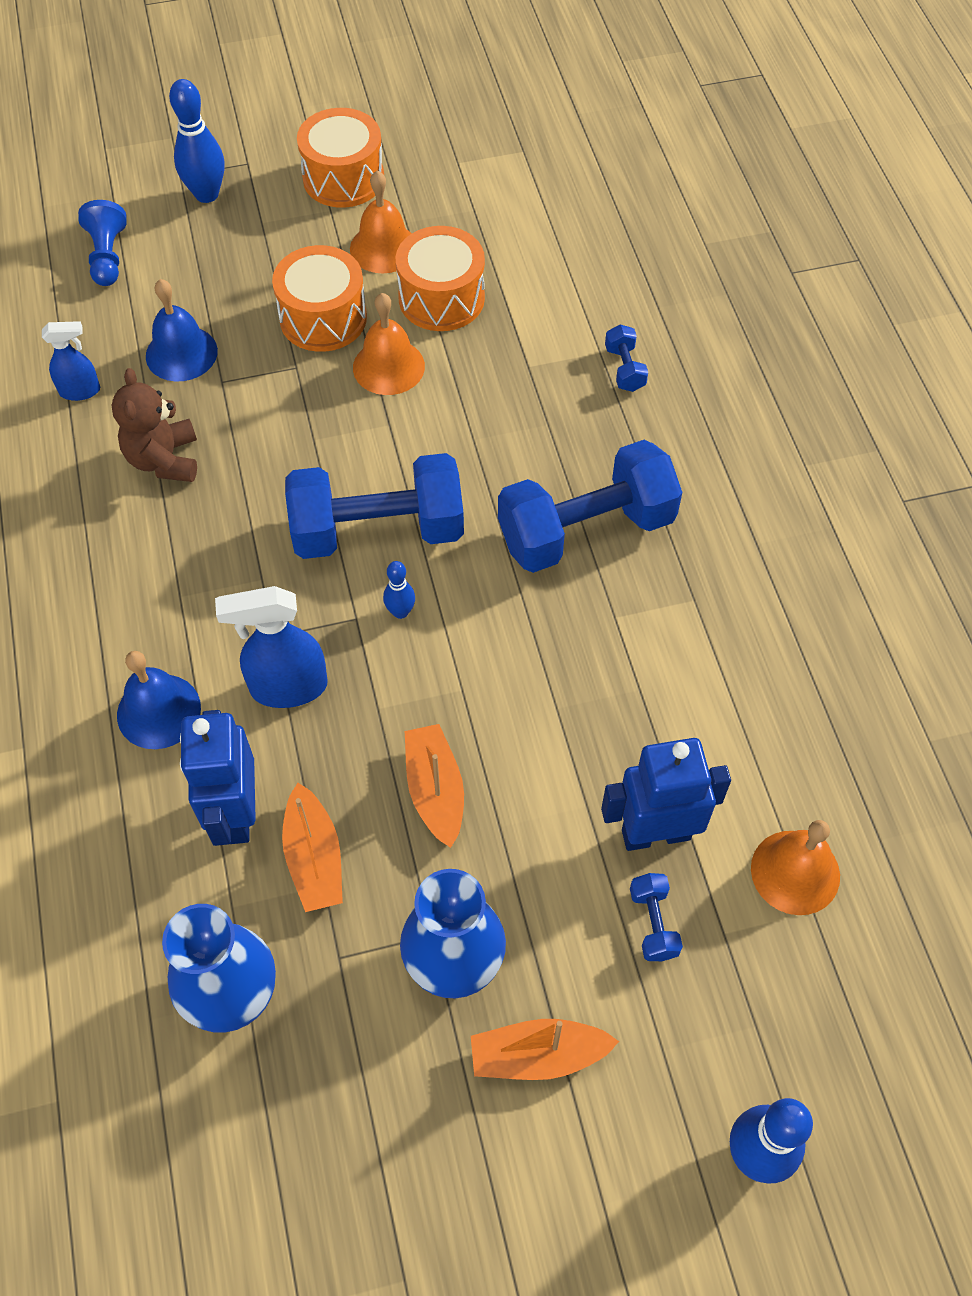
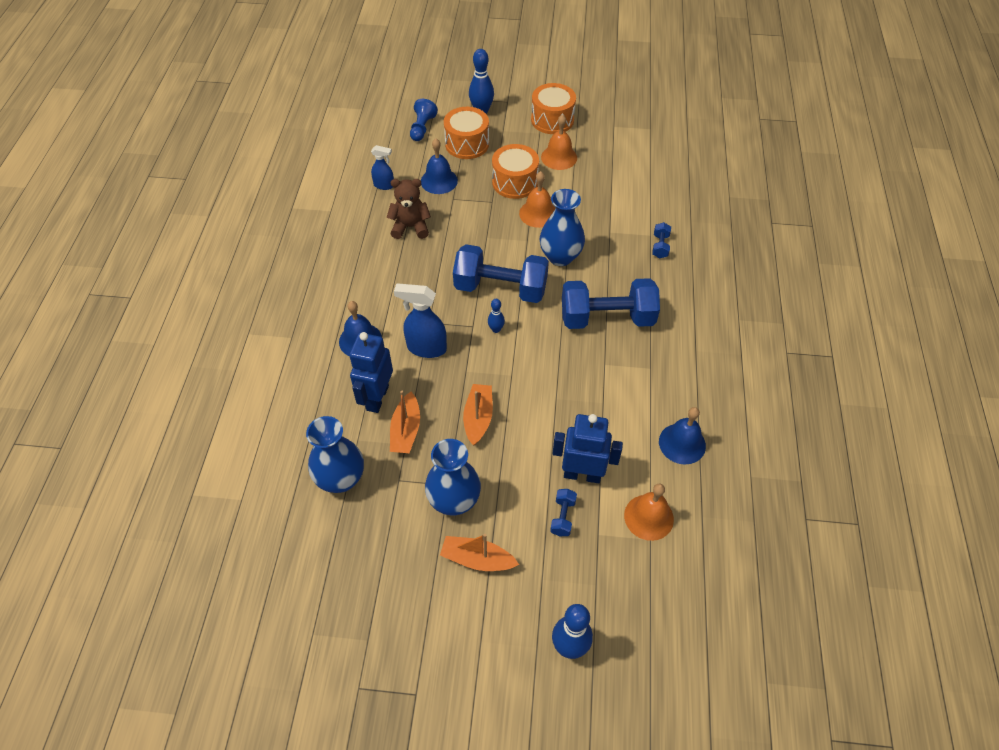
camera: 20 degrees right, 5 degrees down
(164, 459) = (410, 227): brown teddy bear -> brown teddy bear turned 75 degrees clockwise
(441, 298) = (578, 188): orange drum -> orange drum (467, 144)
(460, 438) = (560, 257): none -> blue vase
(798, 720) = (682, 443): none -> blue bell

